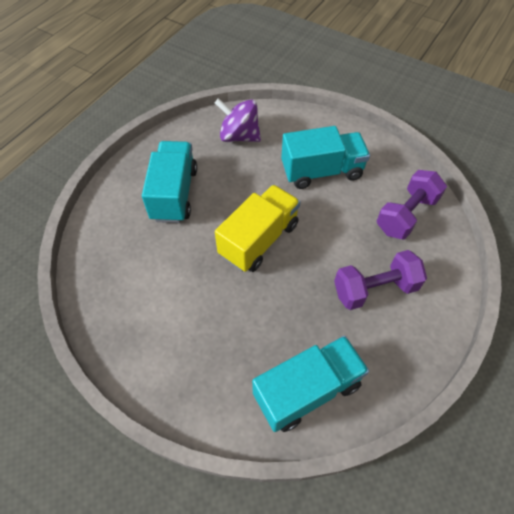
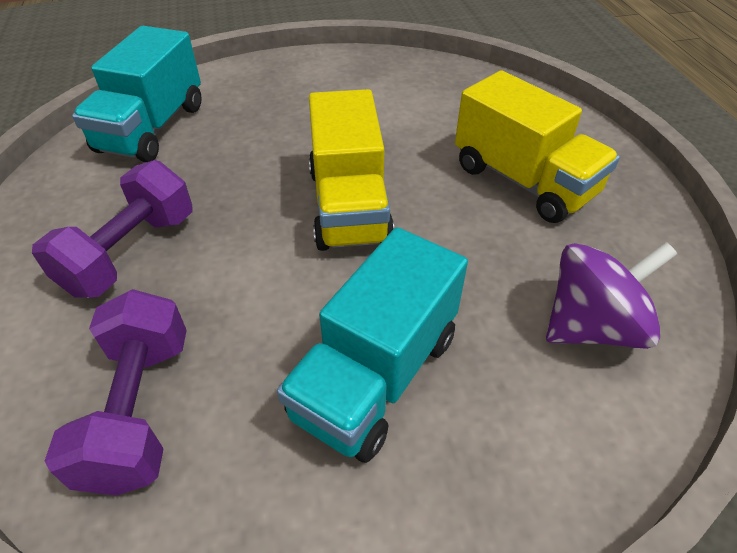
camera: 135 degrees right, 10 degrees down
(174, 194) = (523, 181): turquoise truck -> yellow truck

